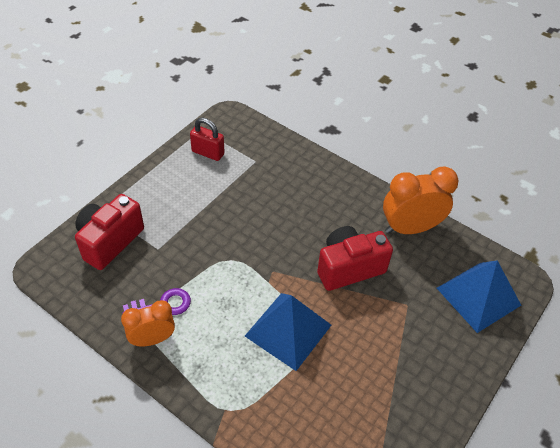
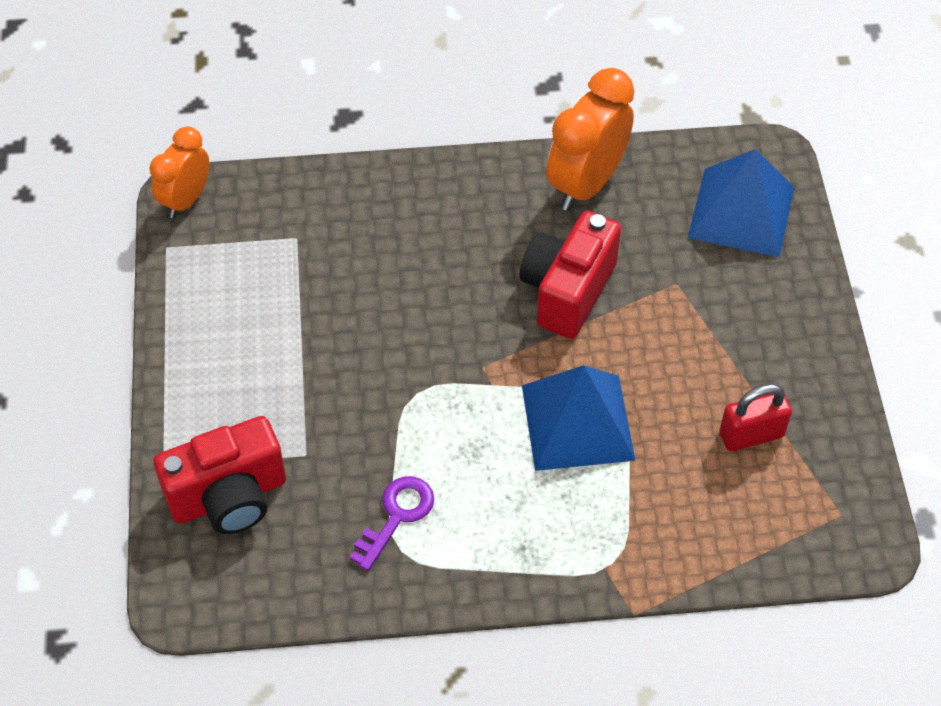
camera: 40 degrees left, 5 degrees up
(109, 241) = (229, 497): red camera -> red camera turned 105 degrees counterclockwise
(152, 339) = (433, 565): orange clock -> orange clock (186, 200)
(208, 153) = (217, 274): red padlock -> red padlock (751, 435)

